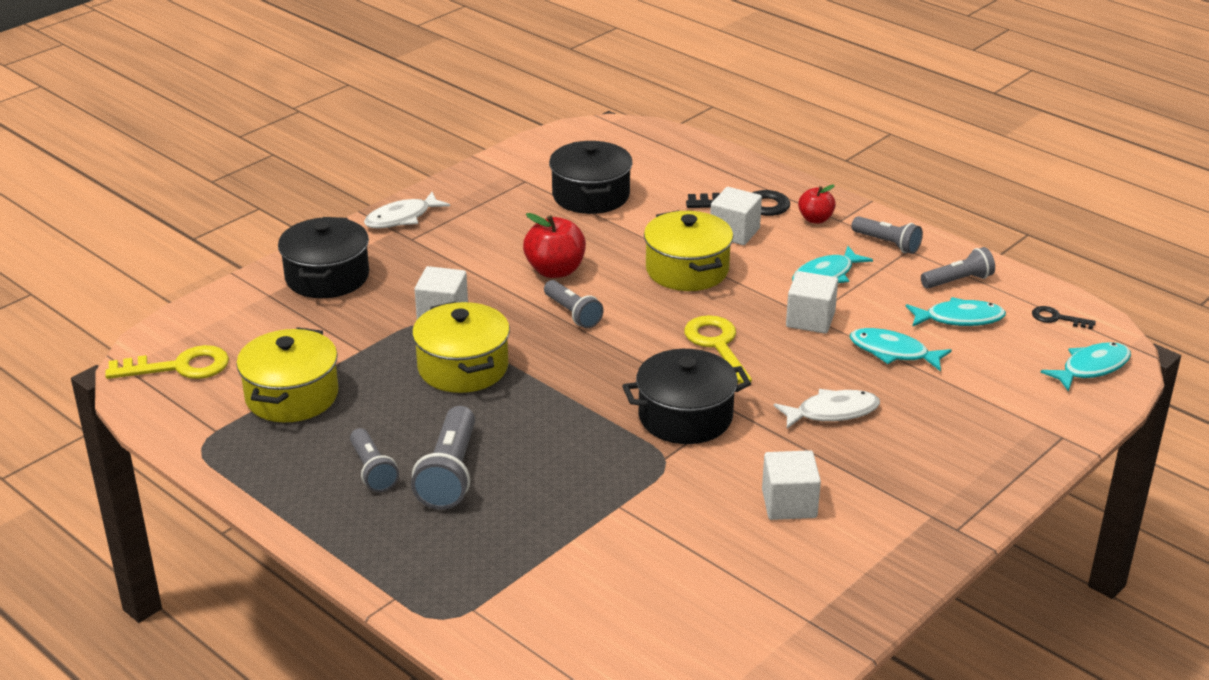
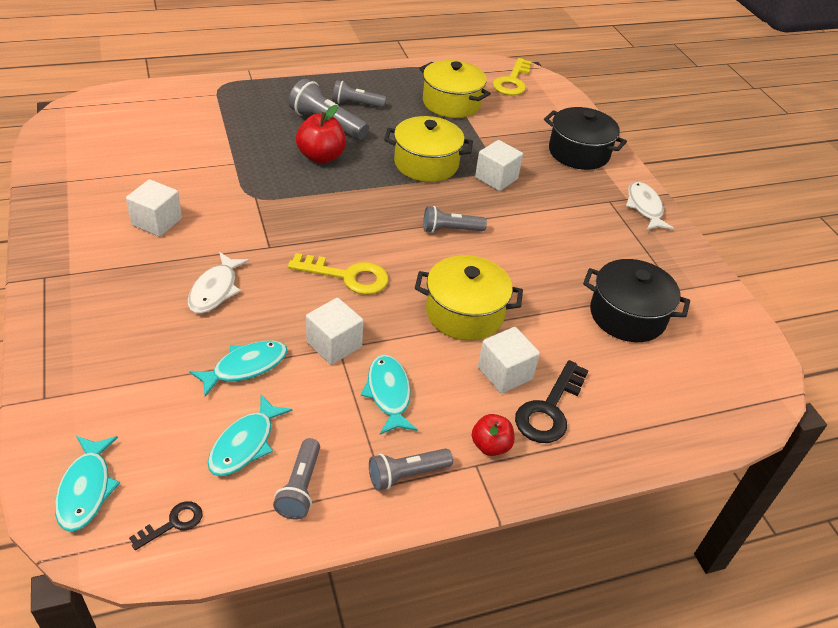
camera: 115 degrees right, 10 degrees up
(555, 270) = (516, 246): red apple -> red apple (321, 157)
(685, 417) = (284, 223): black pot -> none

